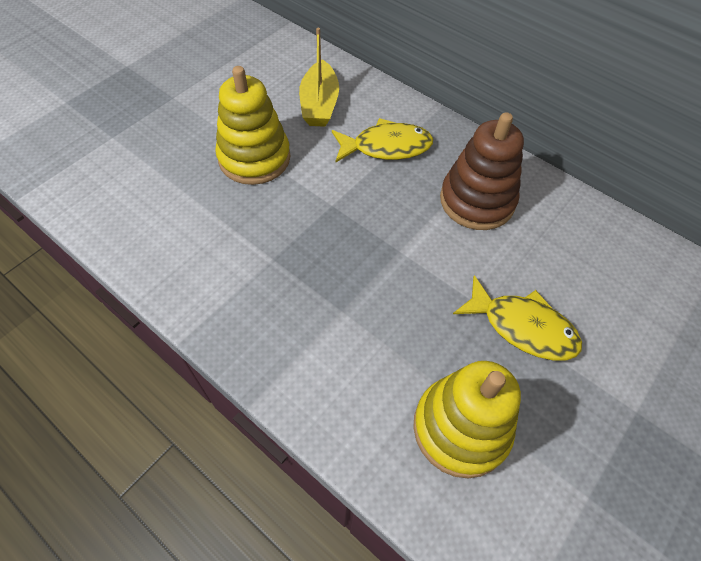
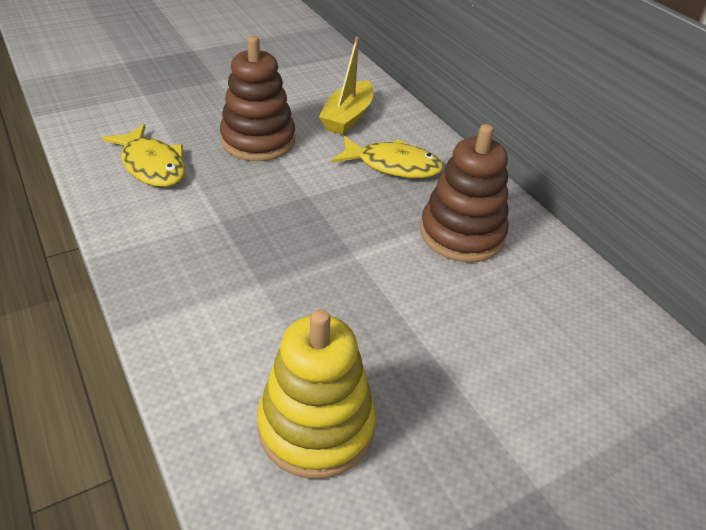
camera: 20 degrees right, 15 degrees down
(254, 158) = (258, 141): yellow stacking toy -> brown stacking toy
(522, 327) = (445, 358): yellow fish -> yellow fish (152, 165)

